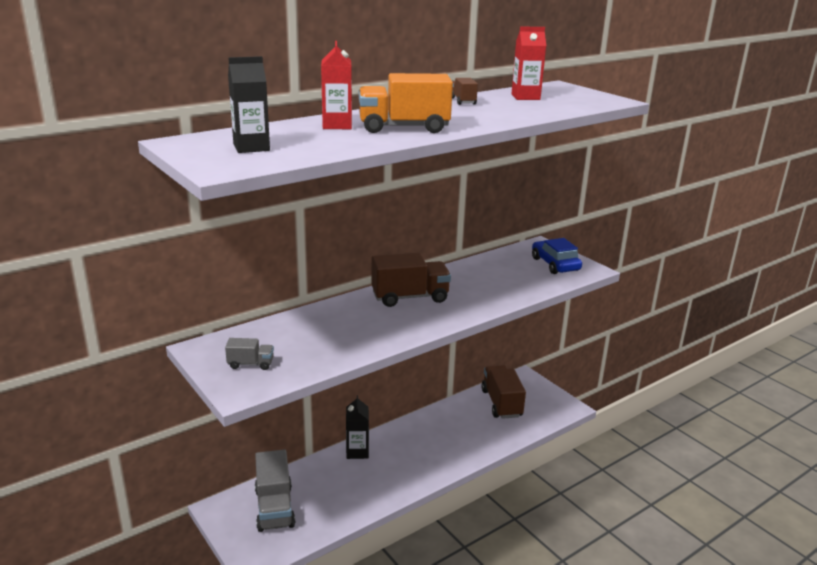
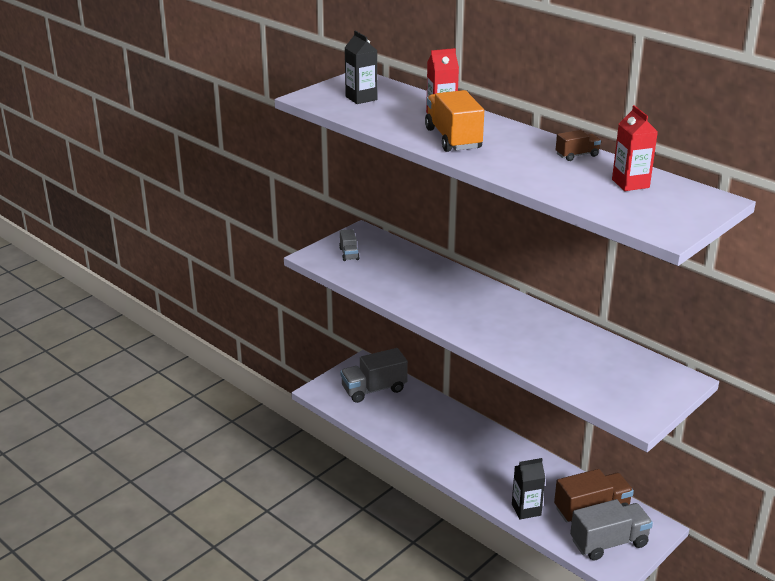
camera: 80 degrees right, 5 degrees up
(357, 451) = (461, 420): black carton -> black carton (526, 509)
(410, 297) = (494, 307): brown truck -> none
(539, 403) = (609, 543): none -> grey truck
(555, 264) = (635, 392): blue car -> none

